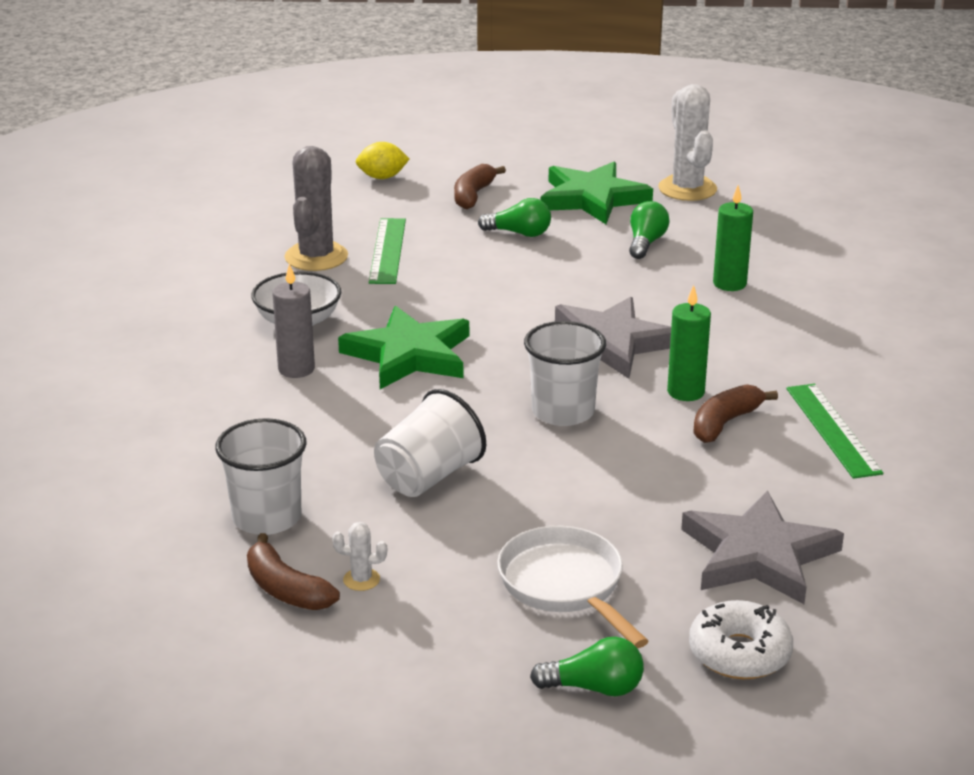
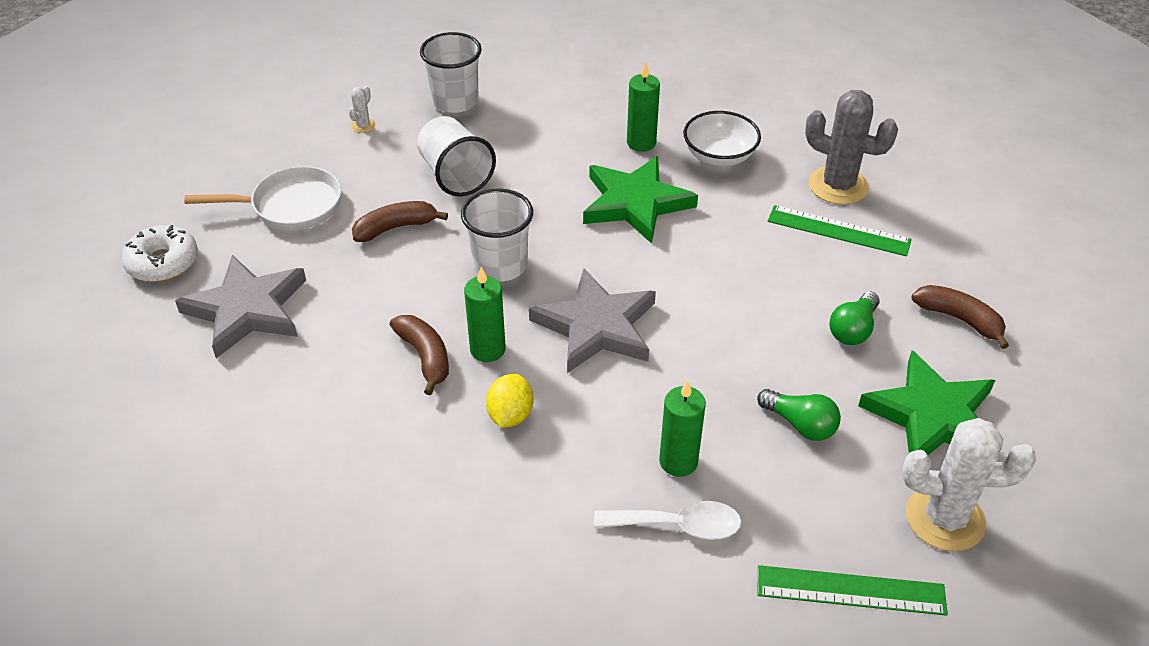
camera: 110 degrees right, 15 degrees up
(286, 589) = (376, 97): brown banana -> brown banana (395, 228)
(296, 369) = (641, 143): grey candle -> green candle
(382, 177) = (1019, 262): yellow lemon -> yellow lemon (510, 415)
(594, 688) = (190, 191): green light bulb -> none
(790, 275) = (678, 525): none -> white spoon
(833, 430) = (370, 426): green ruler -> green ruler (850, 591)

